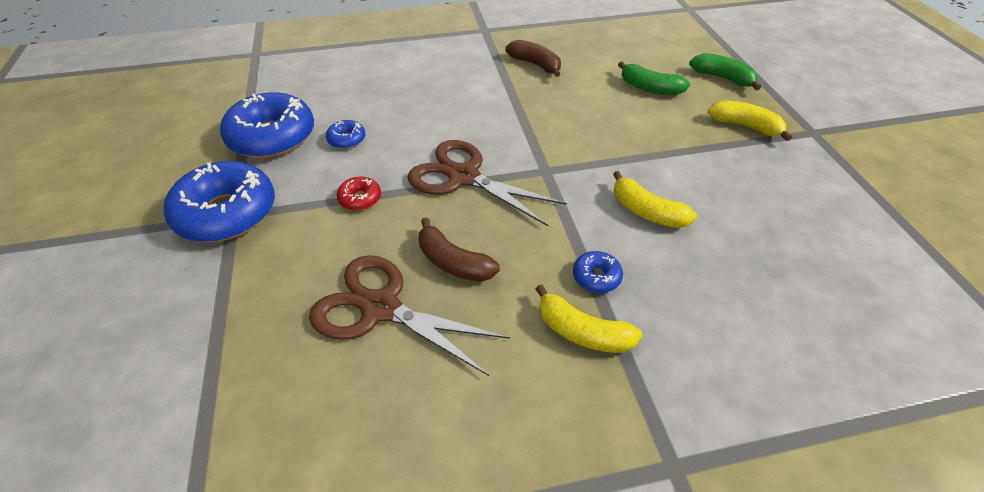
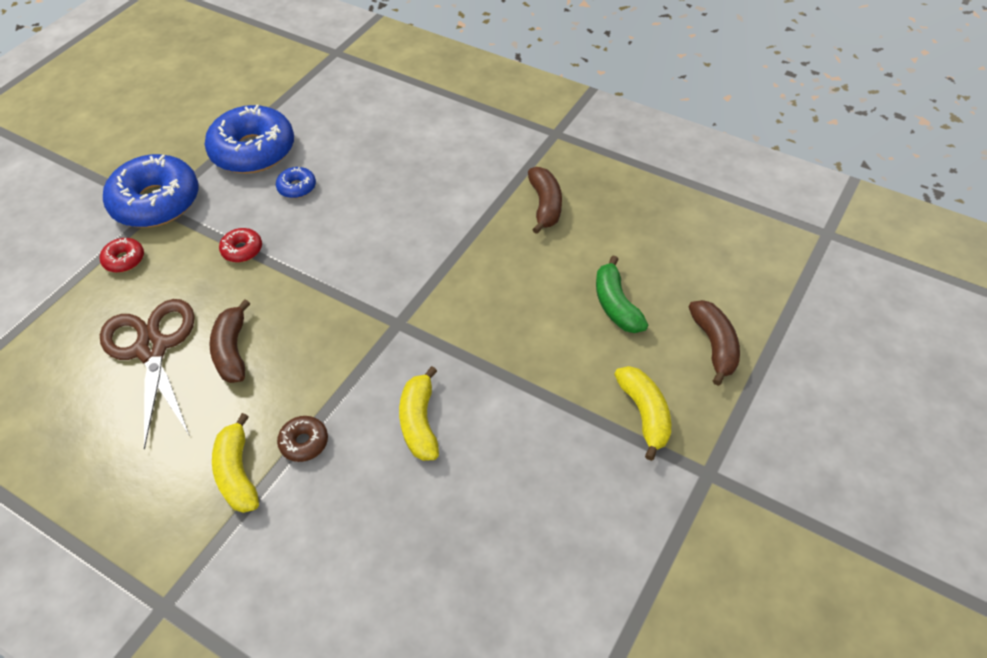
camera: 45 degrees right, 5 degrees up
(255, 268) = (124, 260): none -> red donut
(463, 177) = (331, 283): brown scissors -> none
(596, 277) = (304, 442): blue donut -> brown donut
(722, 78) = (714, 345): green banana -> brown banana

